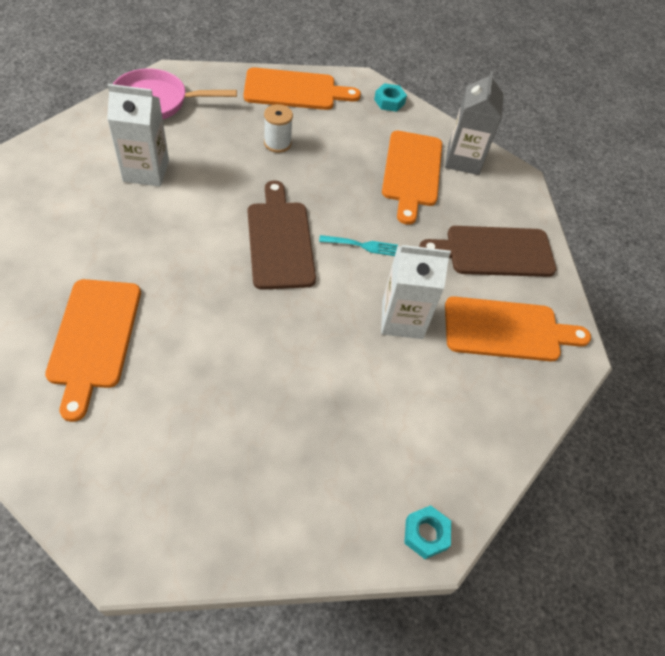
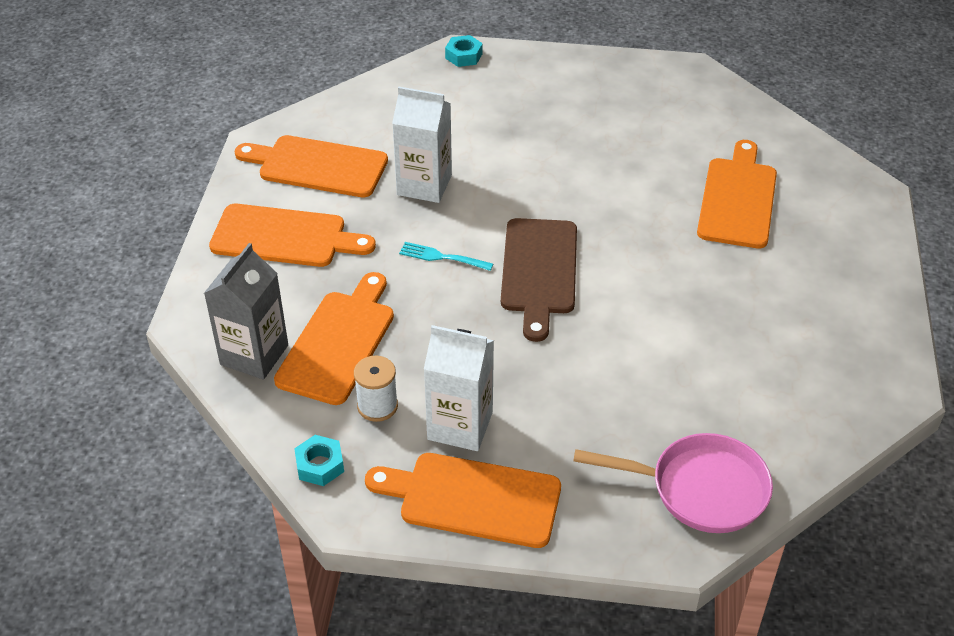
camera: 160 degrees left, 10 degrees down
(146, 171) = (704, 372): white carton -> white carton (460, 425)
(277, 143) = (519, 401): white spool -> white spool (377, 406)
(494, 251) = (284, 237): brown cutting board -> orange cutting board

